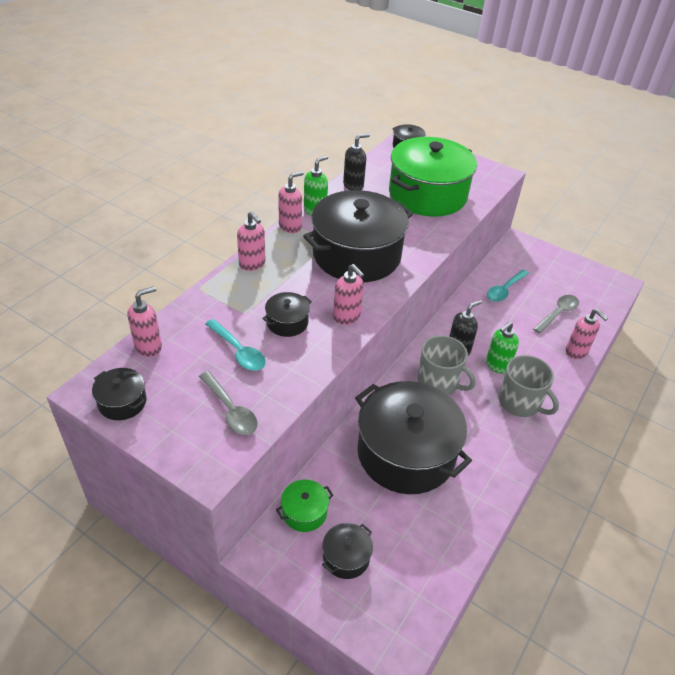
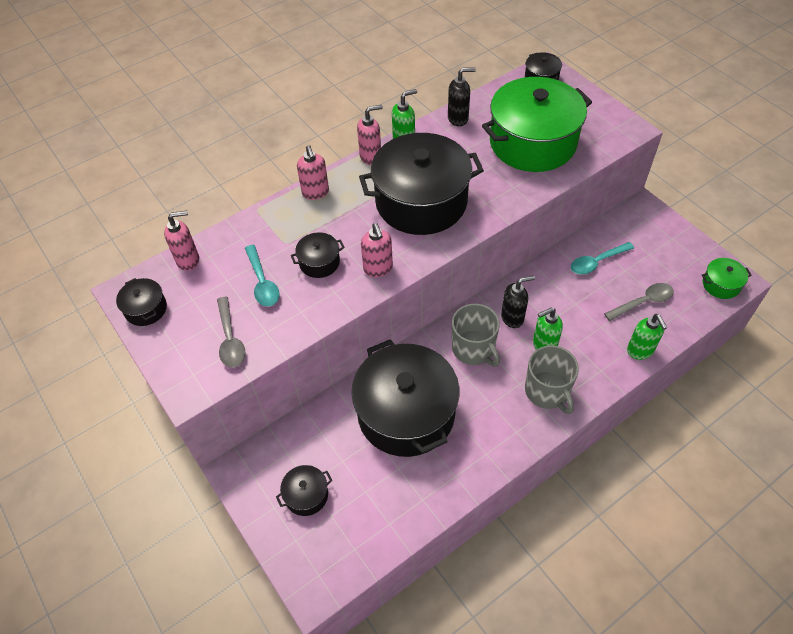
camera: 25 degrees right, 10 degrees up
(304, 512) = (289, 443): green pot -> green pot (721, 284)
(576, 352) = (640, 351): pink soap dispenser -> green soap dispenser

